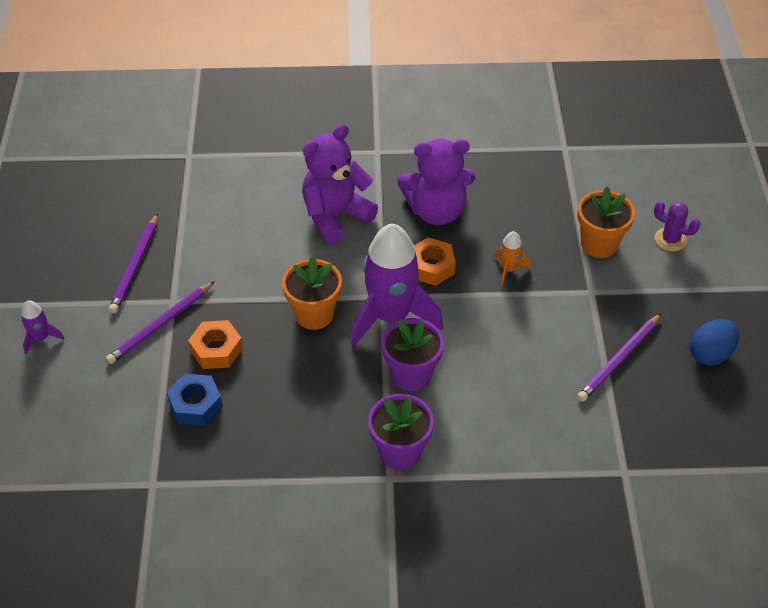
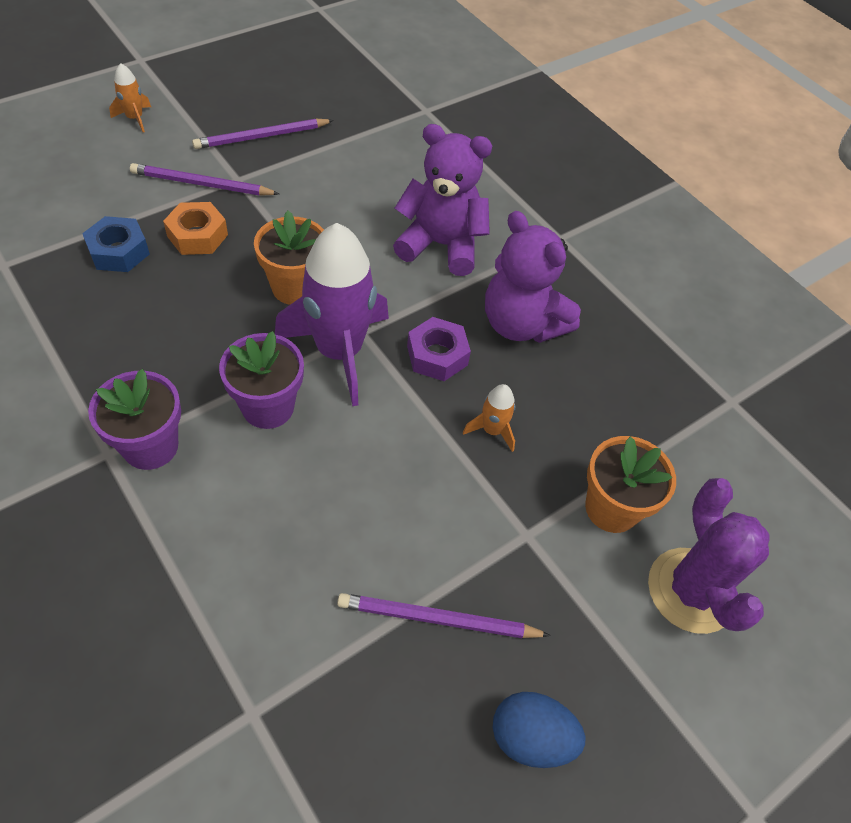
camera: 50 degrees right, 5 degrees up
(41, 338) = (135, 118): purple rocket -> orange rocket
(431, 267) = (437, 355): orange nut -> purple nut
(670, 240) = (691, 590): purple cactus -> purple cactus, size x1.79

